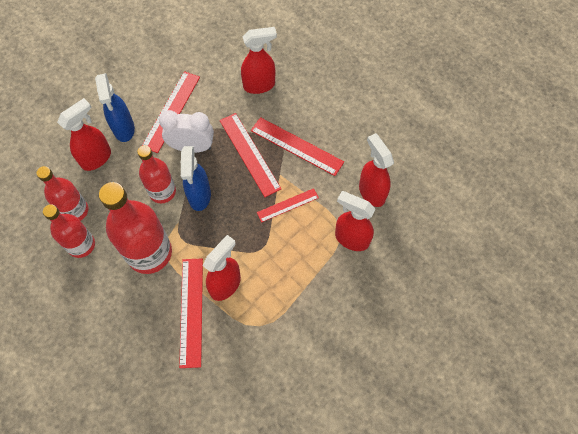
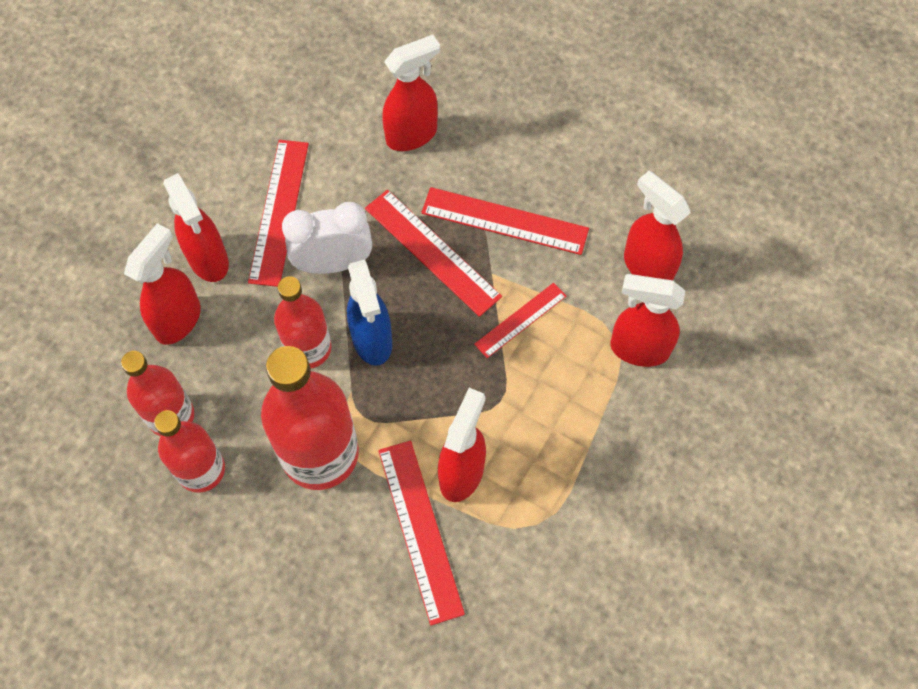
camera: 15 degrees left, 0 degrees up
(124, 129) = (208, 260): blue spray bottle -> red spray bottle

